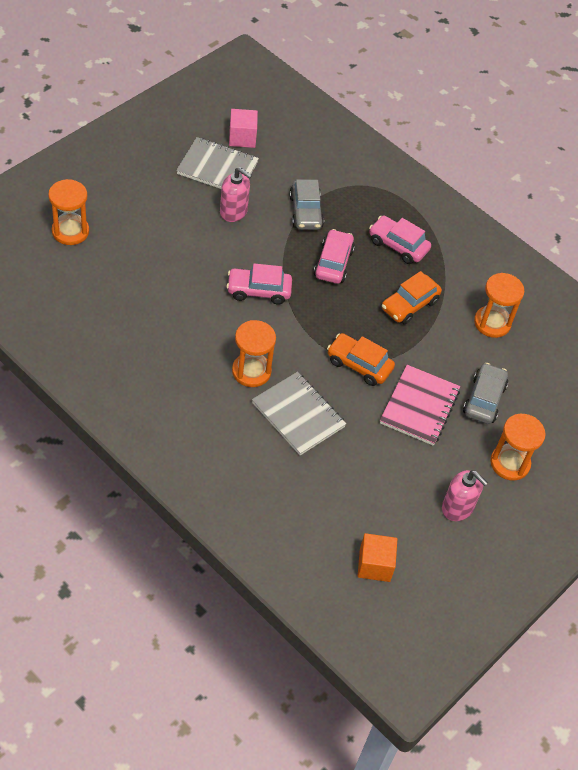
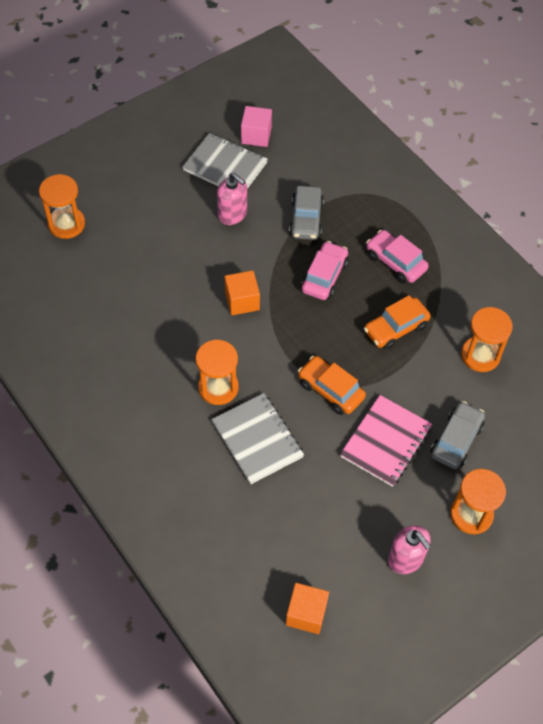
camera: 15 degrees right, 5 degrees up
(258, 291) = (242, 301): pink car -> orange cube

